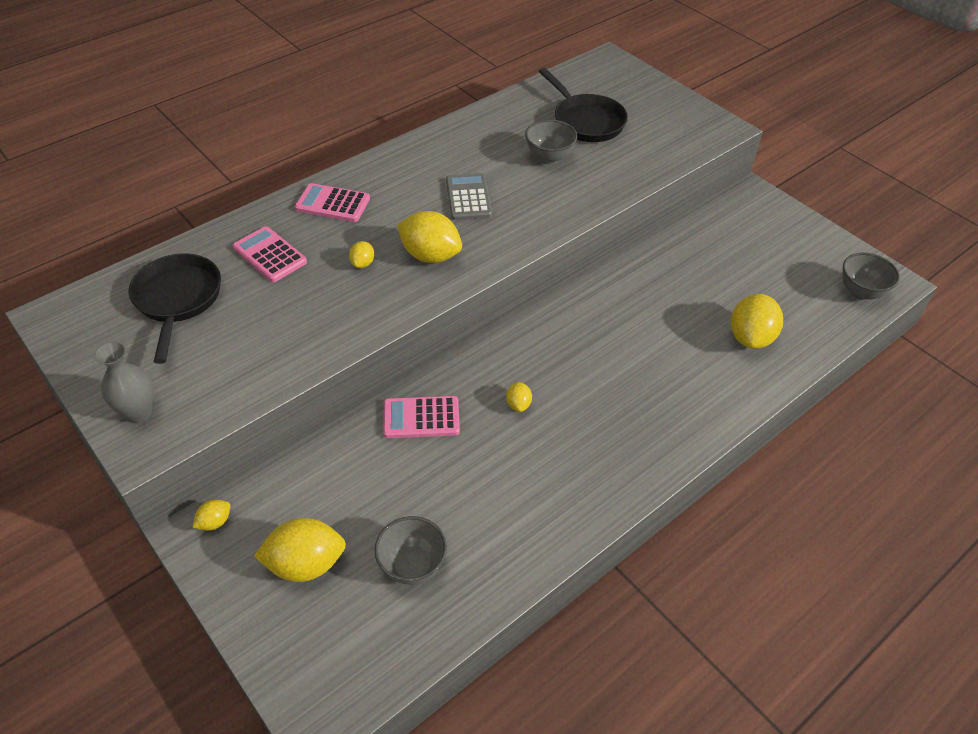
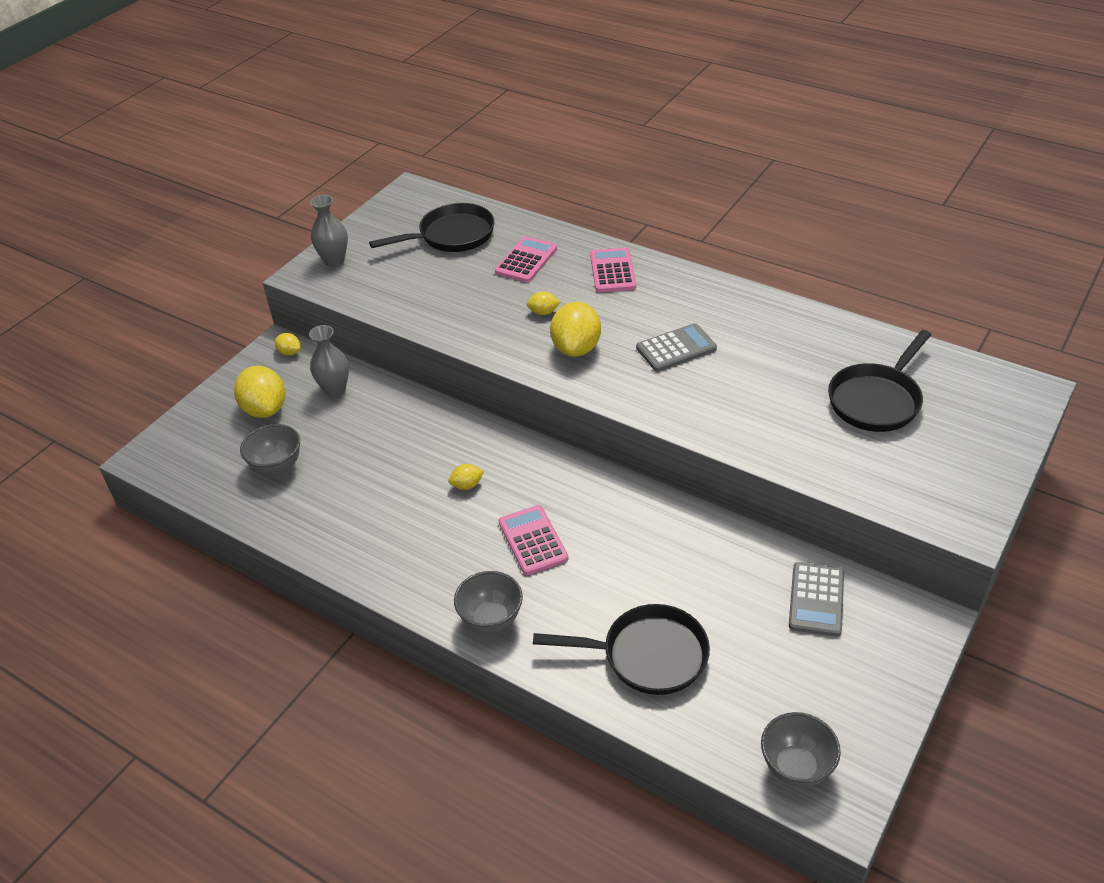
camera: 75 degrees right, 5 degrees down
(313, 487) = (335, 390): none -> grey vase
(421, 418) = (426, 427): pink calculator -> pink calculator (532, 540)
(549, 157) = (784, 387): grey bowl -> grey bowl (491, 620)
(721, 235) = (816, 600): none -> grey calculator
(750, 337) = (647, 655): yellow lemon -> black pan

